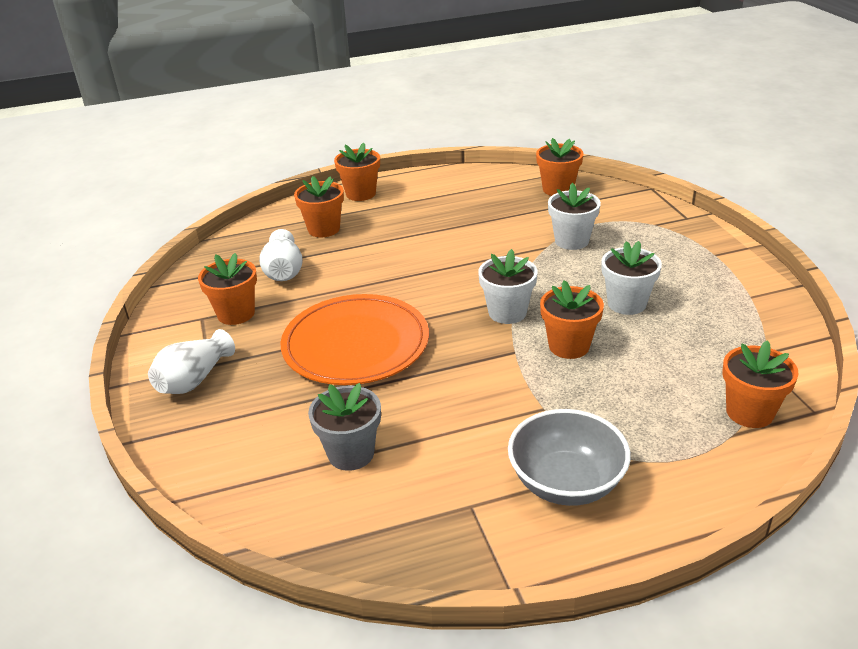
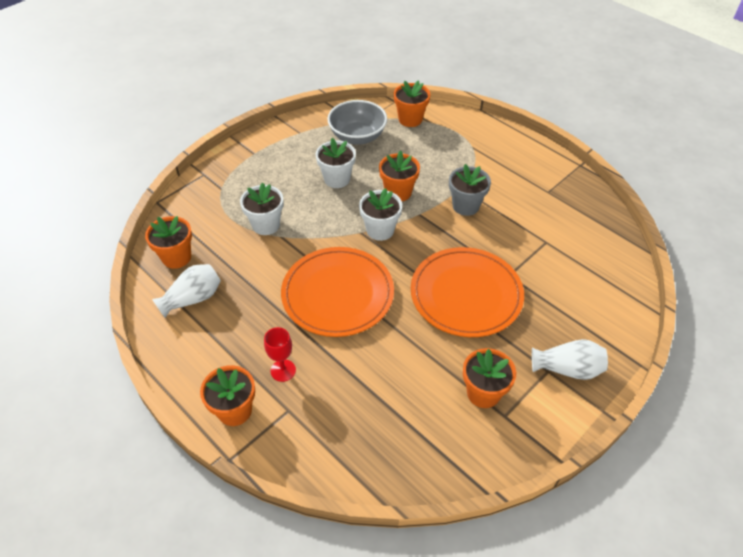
camera: 120 degrees left, 15 degrees up
(284, 271) = (406, 395): white vase -> white vase (193, 299)
(324, 229) = (320, 404): orange flower pot -> none
(351, 453) = (556, 250): grey flower pot -> grey flower pot (465, 206)
(375, 219) = (283, 370): none -> red goblet
(434, 262) = (337, 294): none -> orange plate
(566, 483) = (506, 165): grey bowl -> grey bowl (357, 137)

